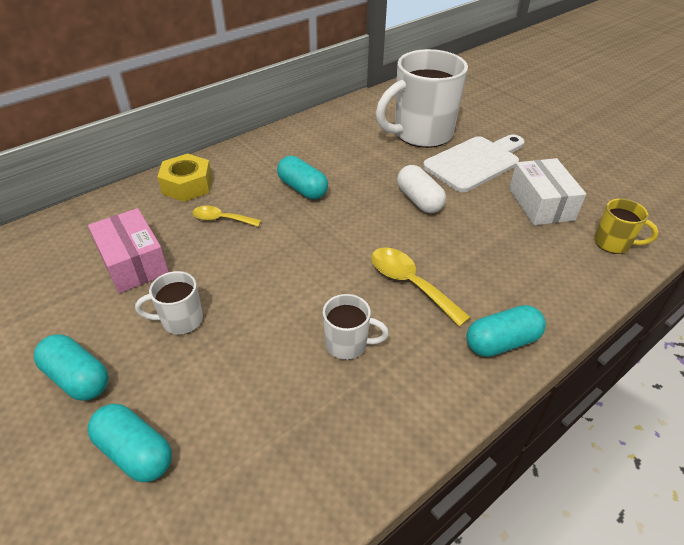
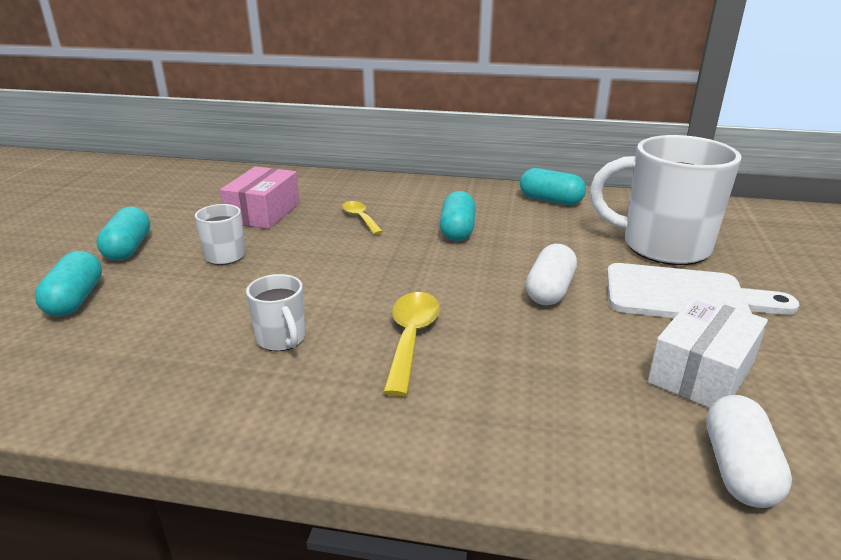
camera: 50 degrees right, 15 degrees down
(187, 185) = (379, 189): yellow nut -> none
(501, 342) = (399, 437): turquoise capsule -> turquoise capsule (550, 200)
(613, 243) = (738, 469): yellow mug -> white capsule

